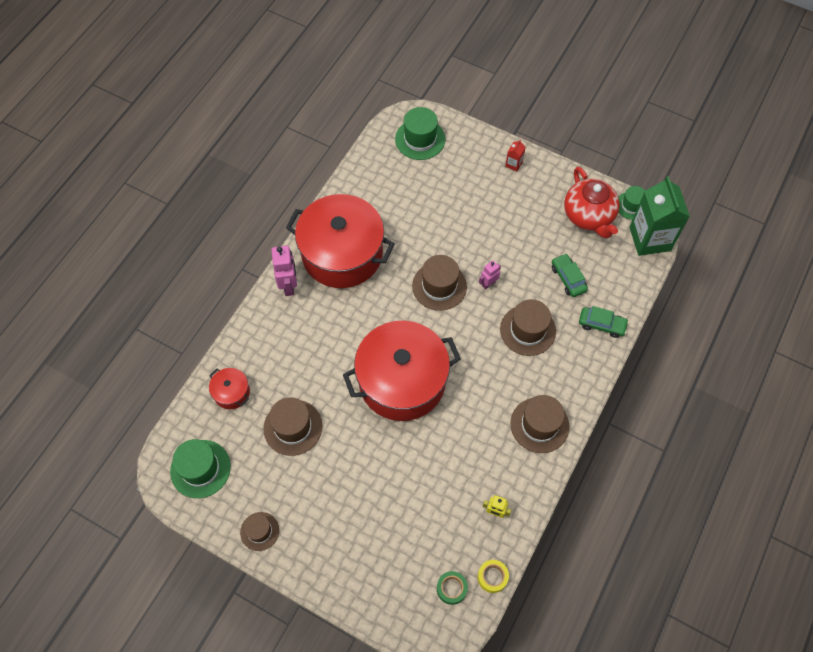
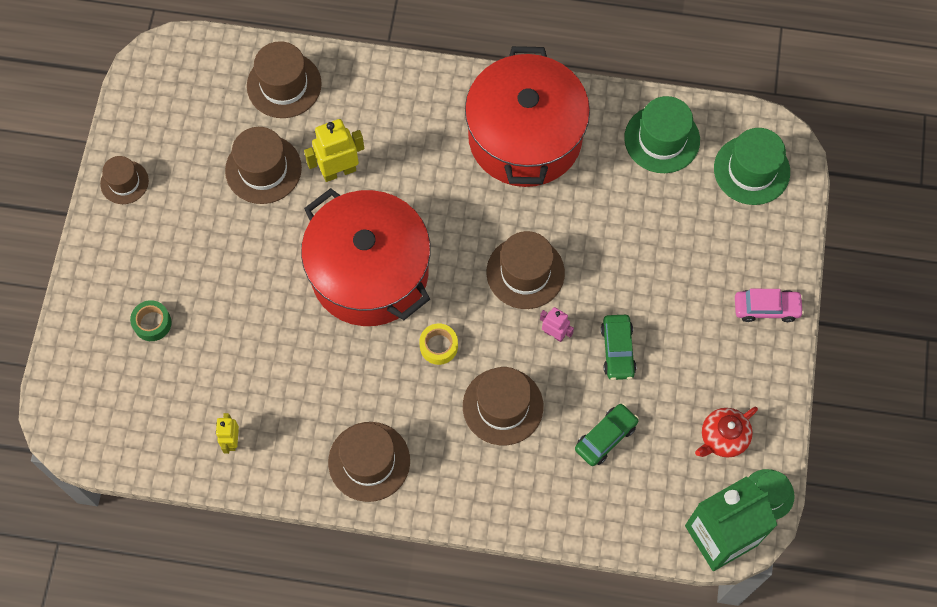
camera: 70 degrees right, 5 degrees up
(200, 469) = (178, 90): green hat -> green hat (662, 139)
(231, 392) = (284, 85): red pot -> brown hat
(289, 285) = (453, 92): pink robot -> none
(316, 377) = (339, 171): none -> yellow robot
(451, 588) = (120, 419): green tape -> green tape (152, 323)
(492, 577) = (149, 462): yellow tape -> yellow tape (438, 346)
(513, 164) = (766, 308): red carton -> pink car
(589, 216) = (722, 438): red teapot -> red teapot, size x0.60
(601, 324) = (550, 503): green car -> green car (617, 350)

